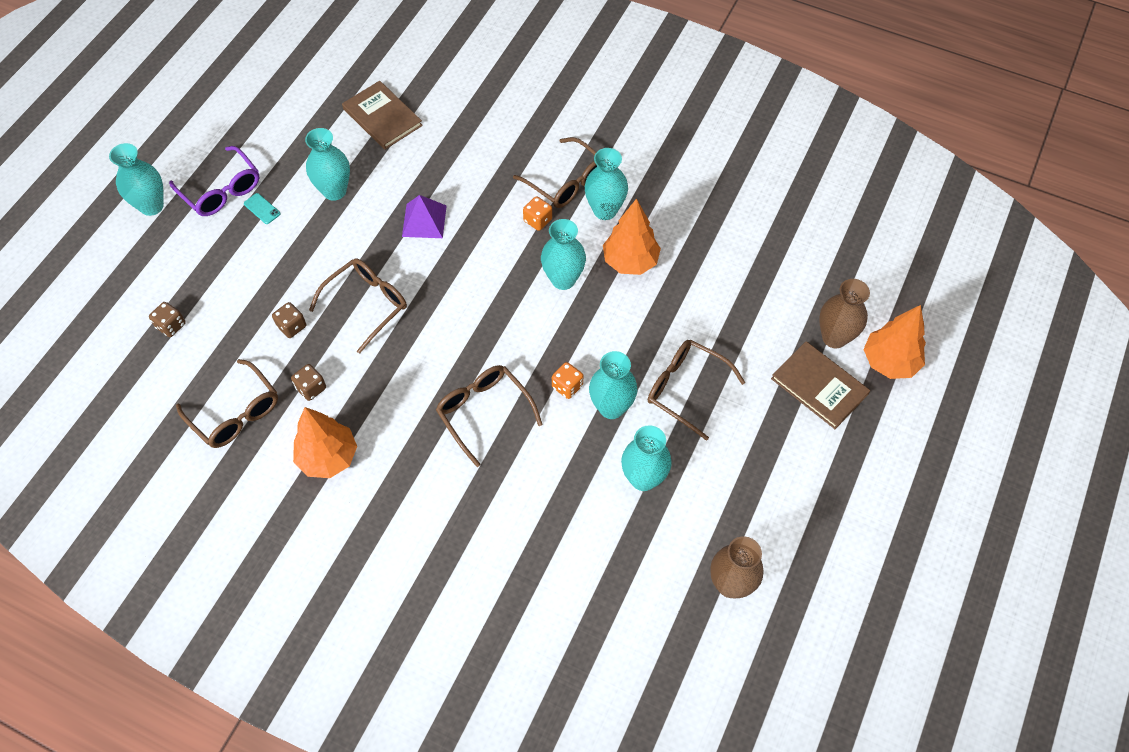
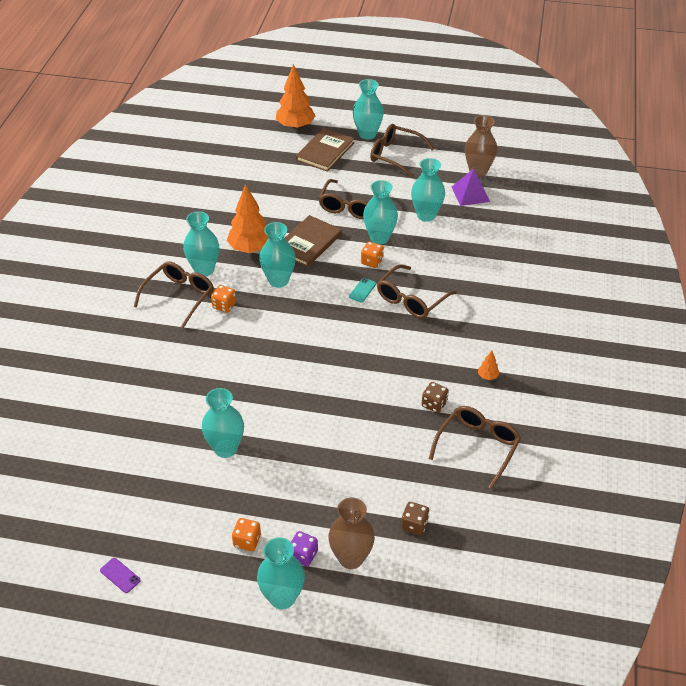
camera: 105 degrees left, 15 degrees down
(185, 229) = (303, 555): none -> purple dice
(221, 190) = (247, 541): purple glasses -> orange dice
(233, 100) = (120, 575): none -> purple phone
(262, 209) = (261, 499): turquoise phone -> turquoise phone (362, 290)
(292, 326) = (381, 435): brown dice -> none
(328, 457) = (487, 376): orange tree -> orange tree, size x0.42
(367, 304) = (342, 391): brown glasses -> brown glasses (395, 155)
(382, 117) = (125, 437): brown book -> brown book (308, 243)
(424, 221) = (243, 376): purple pyramid -> purple pyramid (470, 194)
(834, 337) = (284, 149): brown vase -> brown vase (351, 558)
(854, 453) = (367, 134): none -> turquoise vase

